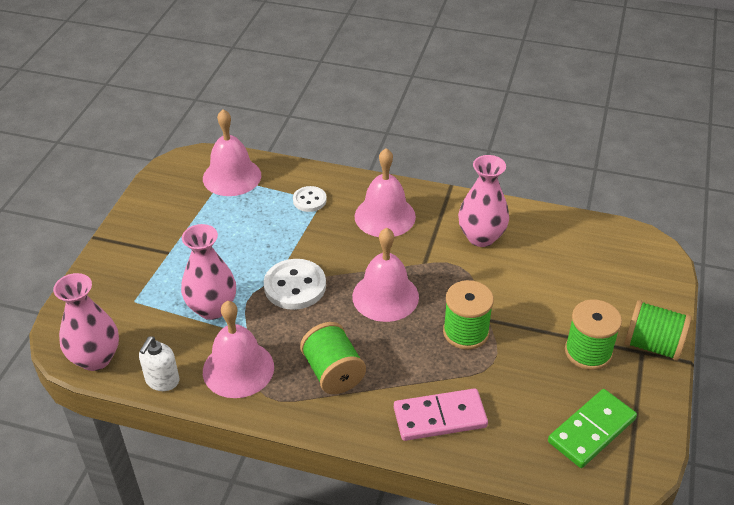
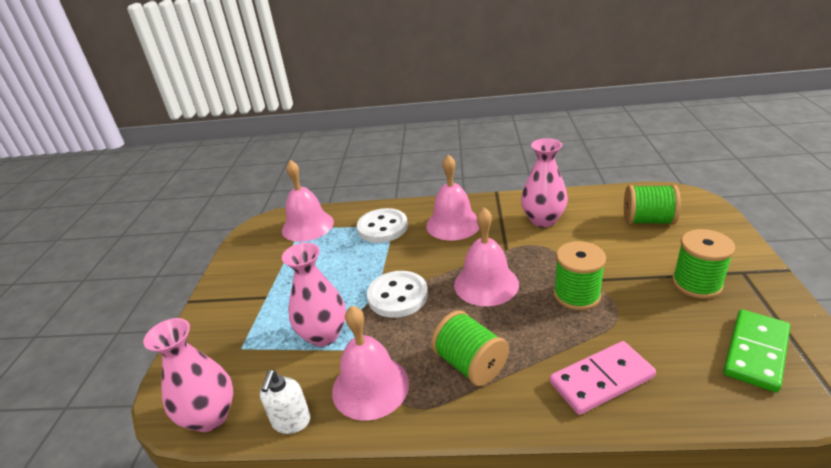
camera: 10 degrees left, 10 degrees down
(309, 200) = (382, 227): white button -> white button, size x1.68
(652, 345) = (747, 264): green spool -> green spool (648, 221)

